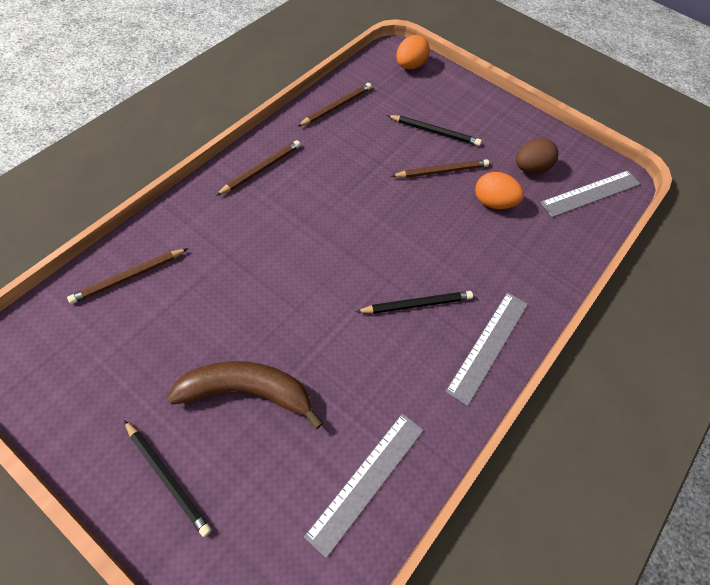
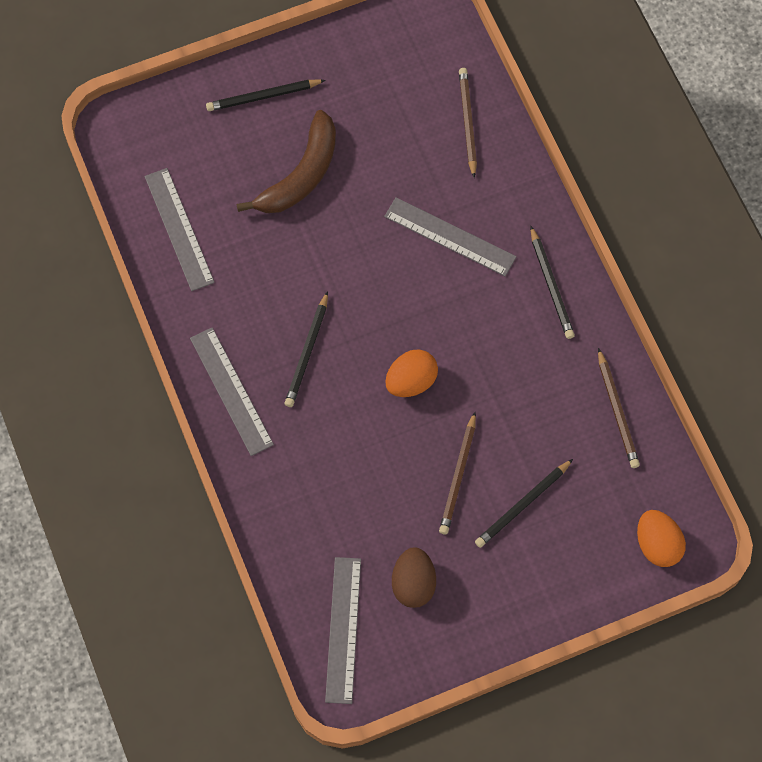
camera: 125 degrees right, 10 degrees up
(252, 247) = (450, 236): none -> grey ruler
(261, 169) = (551, 285): brown pencil -> black pencil
(493, 202) = (386, 505): orange egg -> orange egg (411, 381)

